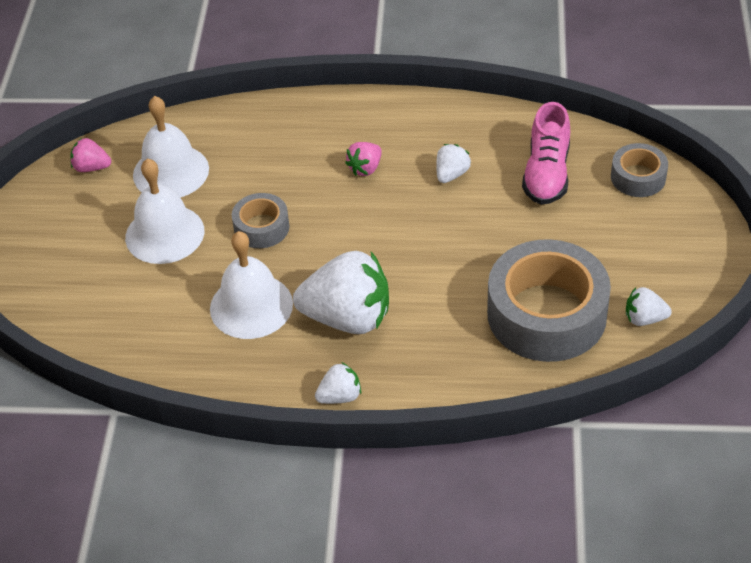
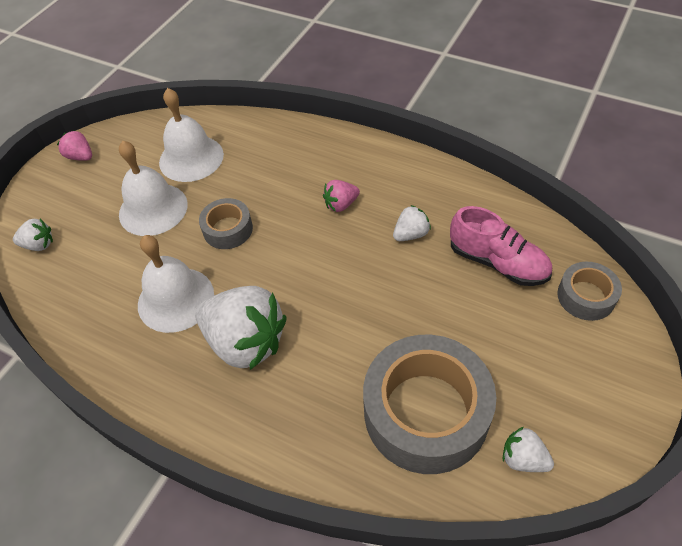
camera: 25 degrees right, 5 degrees up
(91, 167) = (139, 136): pink strawberry -> pink strawberry (80, 157)
(340, 396) = (192, 421): white strawberry -> white strawberry (39, 245)
(546, 173) = (498, 262): pink shoe -> pink shoe turned 90 degrees counterclockwise

